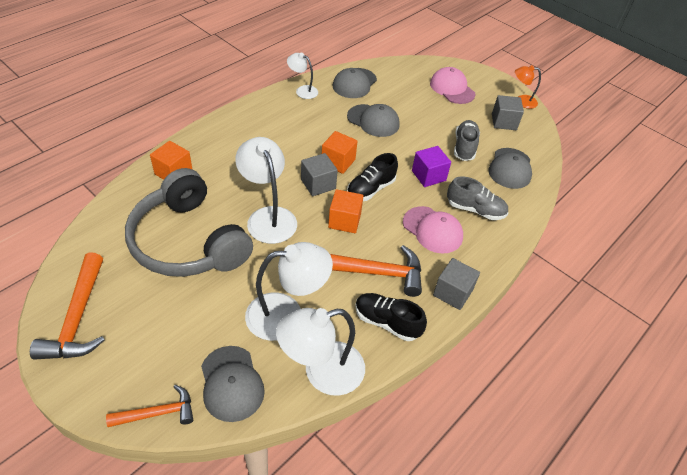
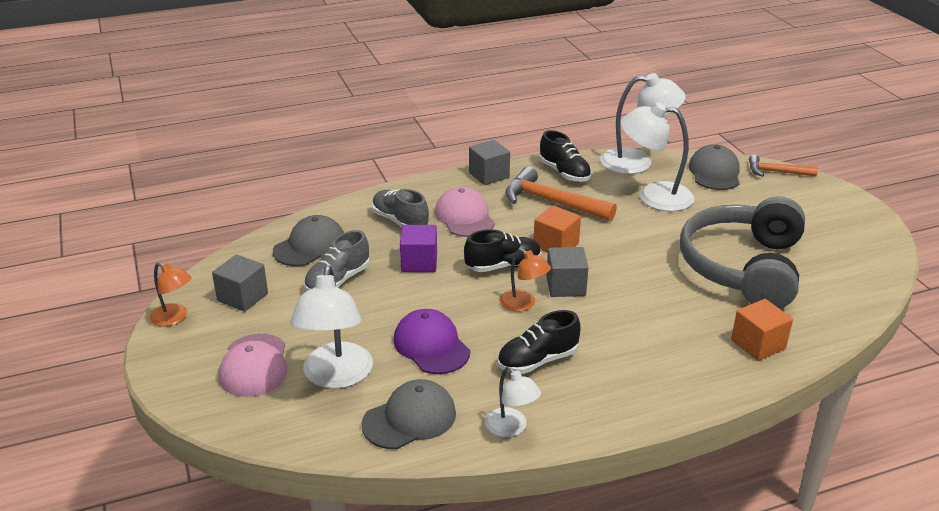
camera: 150 degrees left, 15 degrees down
(78, 318) = (857, 236): orange hammer -> none
(188, 241) = (743, 267): grey headphones -> grey headphones turned 150 degrees counterclockwise
(268, 217) = (643, 268): white lamp -> white lamp (336, 376)
(308, 127) = (537, 361): none -> black shoe
(338, 162) = (523, 304): orange cube -> orange lamp
(373, 121) = (431, 346): grey cap -> purple cap

